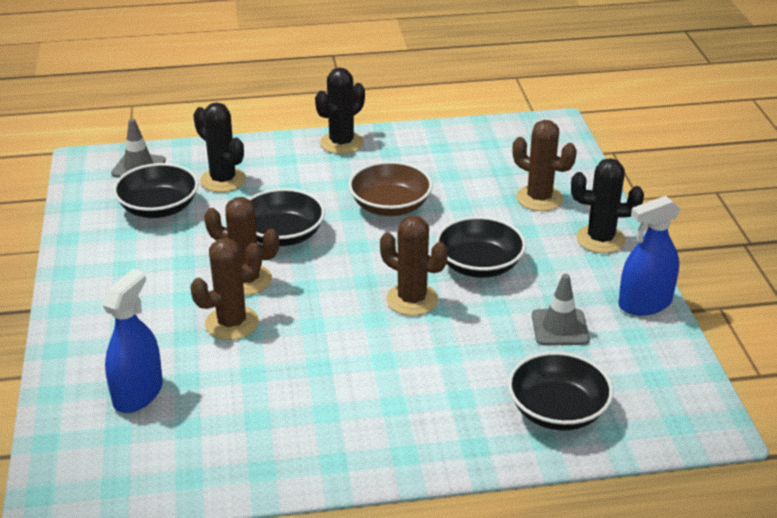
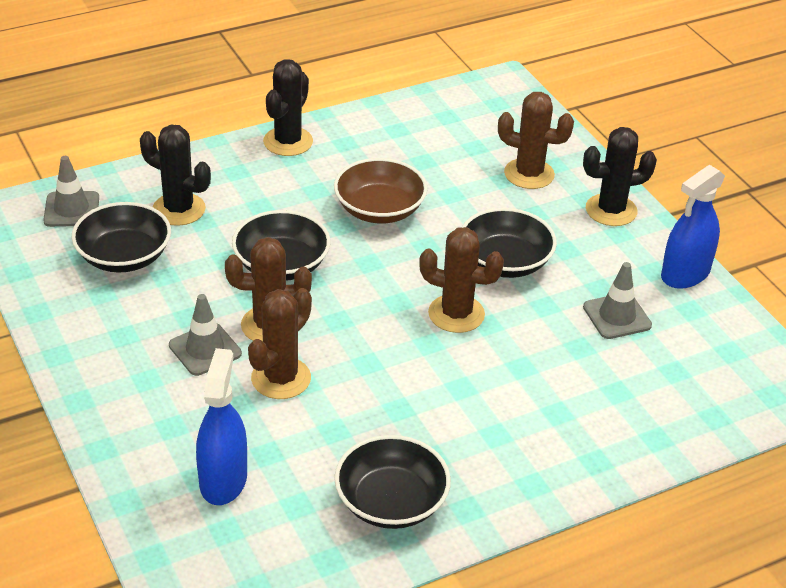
camera: 20 degrees left, 5 degrees up
(182, 289) = (205, 349): none -> grey traffic cone
(557, 411) = (656, 406): black bowl -> black bowl (391, 502)

